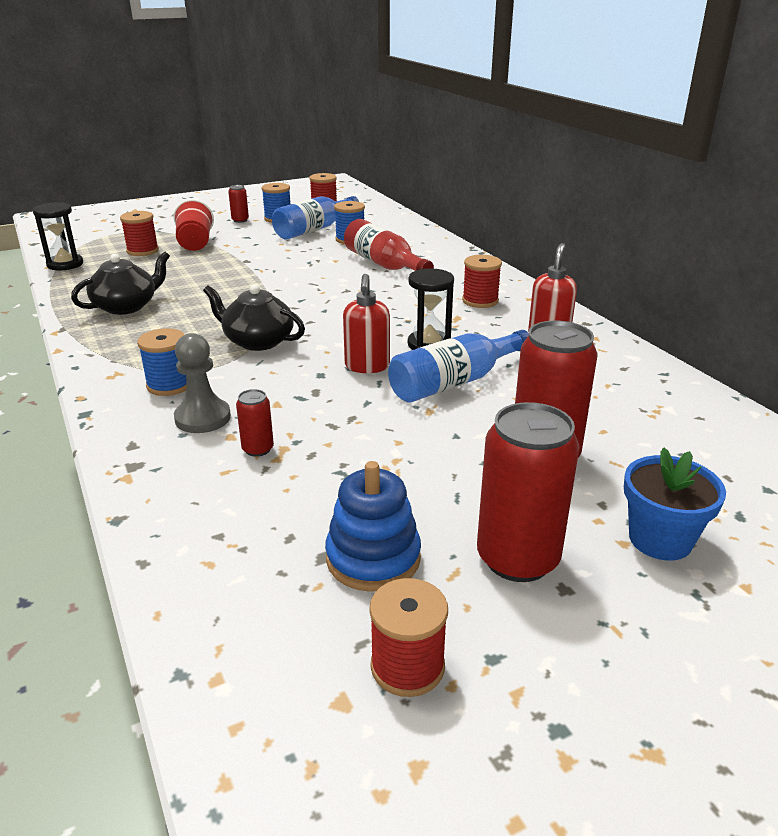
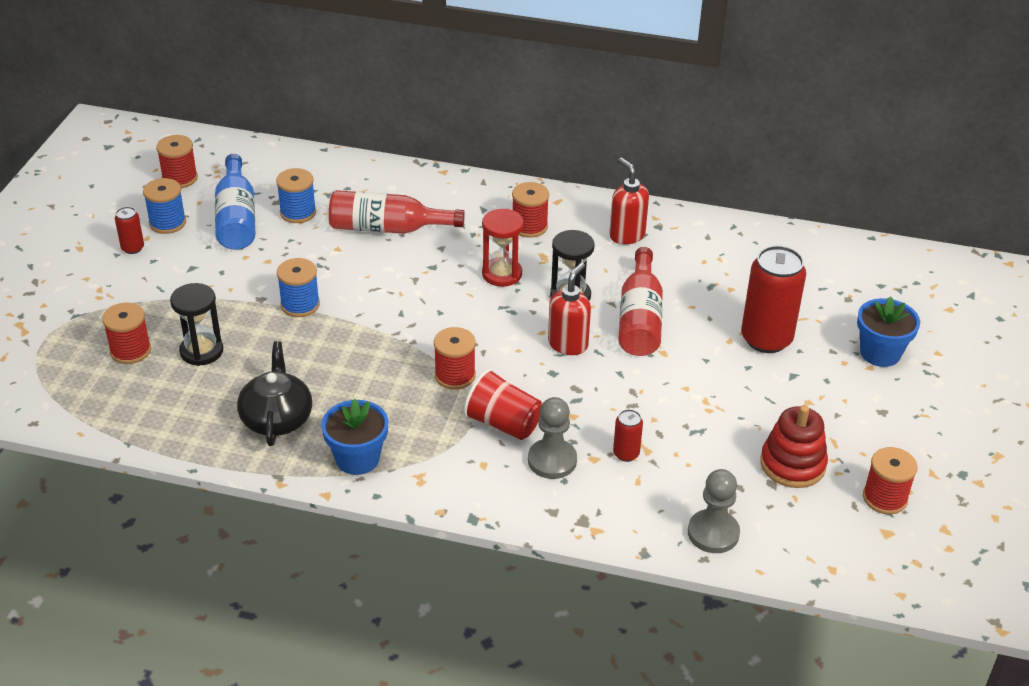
camera: 50 degrees left, 10 degrees up
(65, 264) = (94, 418): black hourglass -> black hourglass (201, 351)
(112, 345) = (357, 459): none -> blue flower pot
(169, 385) = (477, 456): blue spool -> blue spool (300, 305)
(192, 551) = (713, 533): none -> grey pawn
(195, 243) = (161, 308): red cup -> red cup (503, 423)
(258, 341) = (455, 376): black teapot -> red spool
(367, 366) = (568, 344): red soap dispenser -> red soap dispenser turned 105 degrees counterclockwise
(373, 558) = (792, 464): blue stacking toy -> red stacking toy
(406, 312) = (502, 274): none -> red hourglass
(454, 382) = (639, 319): blue bottle -> red bottle
(517, 558) = (845, 412): red can -> none

